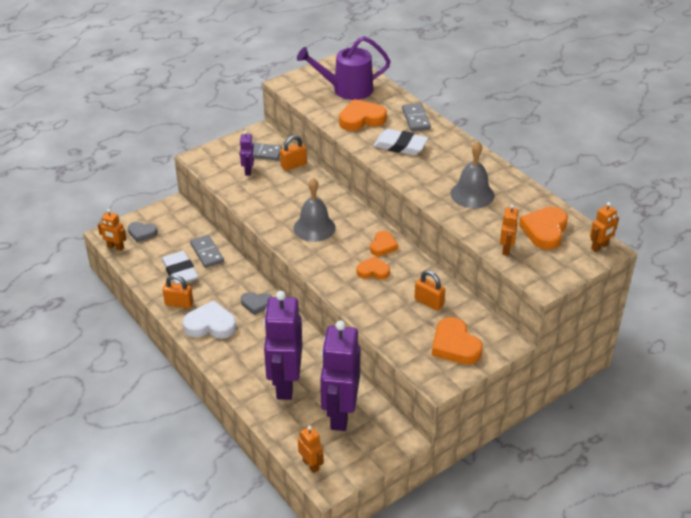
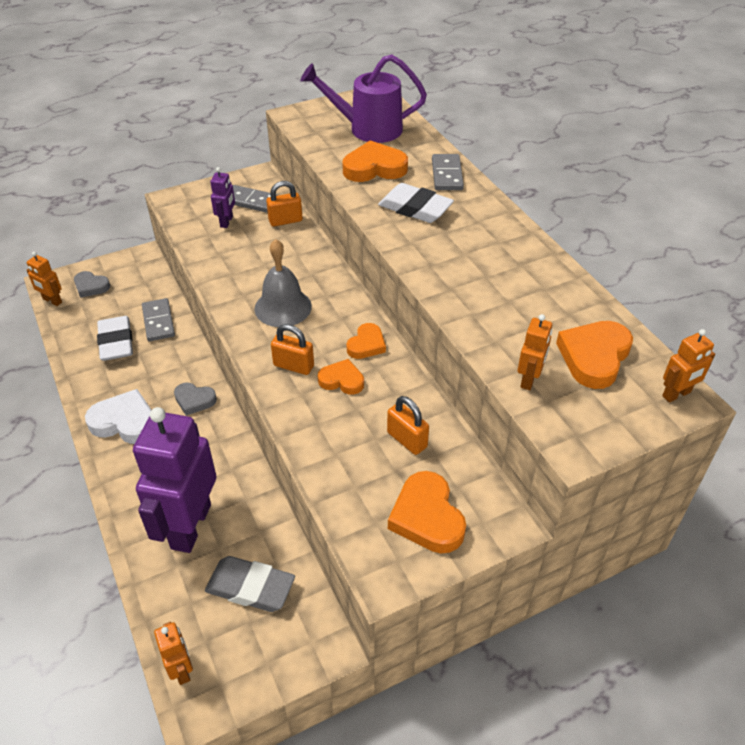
camera: 10 degrees right, 5 degrees up
(179, 303) = (97, 386): orange padlock -> orange padlock (293, 366)
(340, 414) = (250, 587): purple robot -> grey eraser
(472, 194) = (497, 288): grey bell -> none

